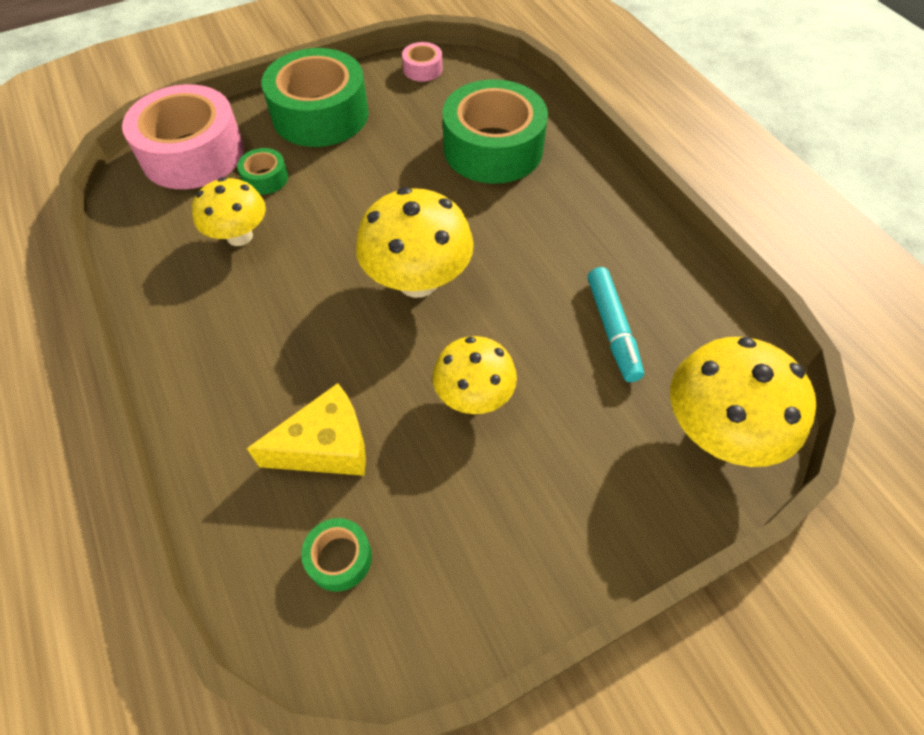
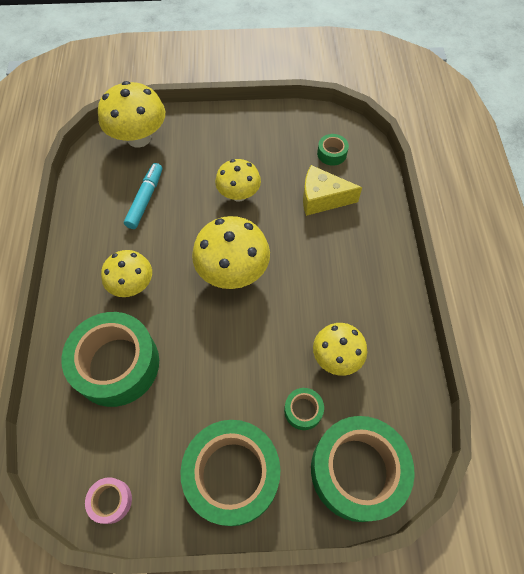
camera: 155 degrees left, 5 degrees up
(193, 153) = (357, 470): pink tape -> green tape
(537, 220) = (132, 285): none -> yellow mushroom

